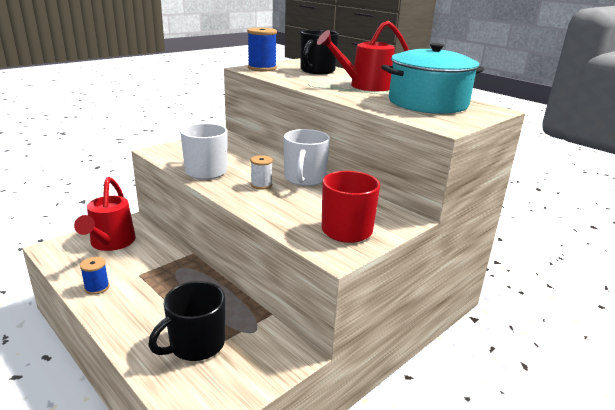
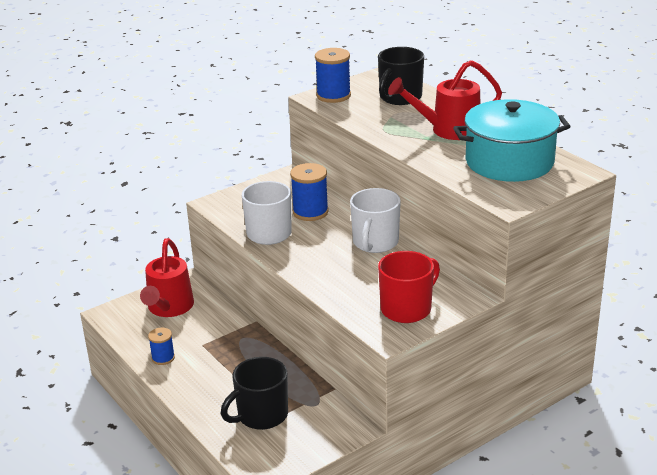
camera: 10 degrees right, 5 degrees up
(243, 158) = (310, 212): none -> blue spool
(261, 185) = (327, 252): white spool -> none

